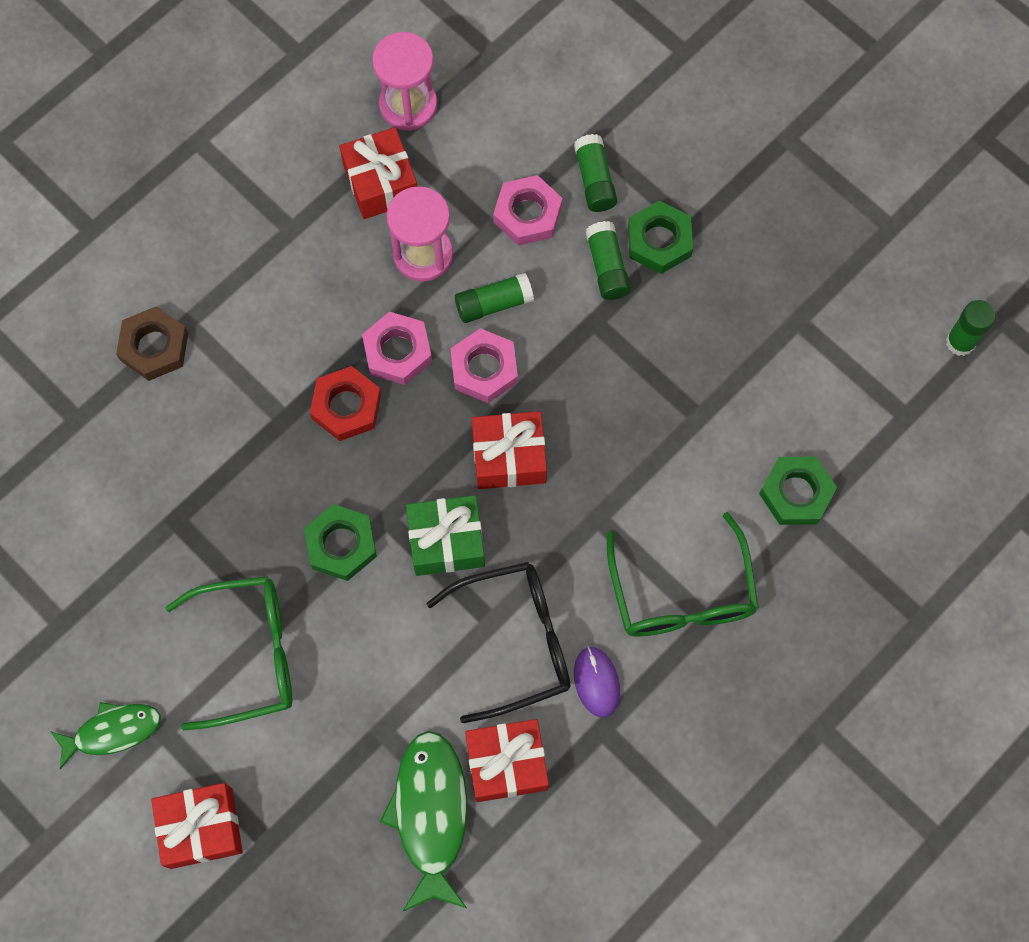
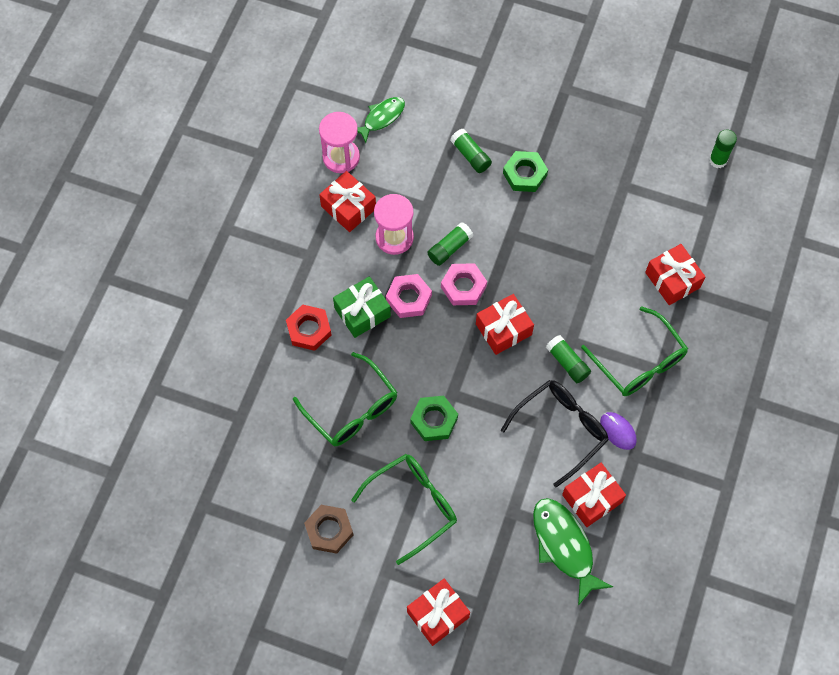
camera: 25 degrees left, 5 degrees down
(112, 731) = (357, 585): green fish -> green fish (381, 118)
(154, 347) = (264, 356): brown nut -> brown nut (329, 530)
(235, 477) = (352, 409): none -> green glasses
(346, 406) = (395, 341): red nut -> red nut (309, 329)
(446, 541) = (493, 391): green gift -> green gift (362, 312)
(527, 214) = (442, 190): pink nut -> none
(607, 267) = (503, 201): green glue stick -> green glue stick (567, 363)
(796, 493) = (672, 280): green nut -> red gift

